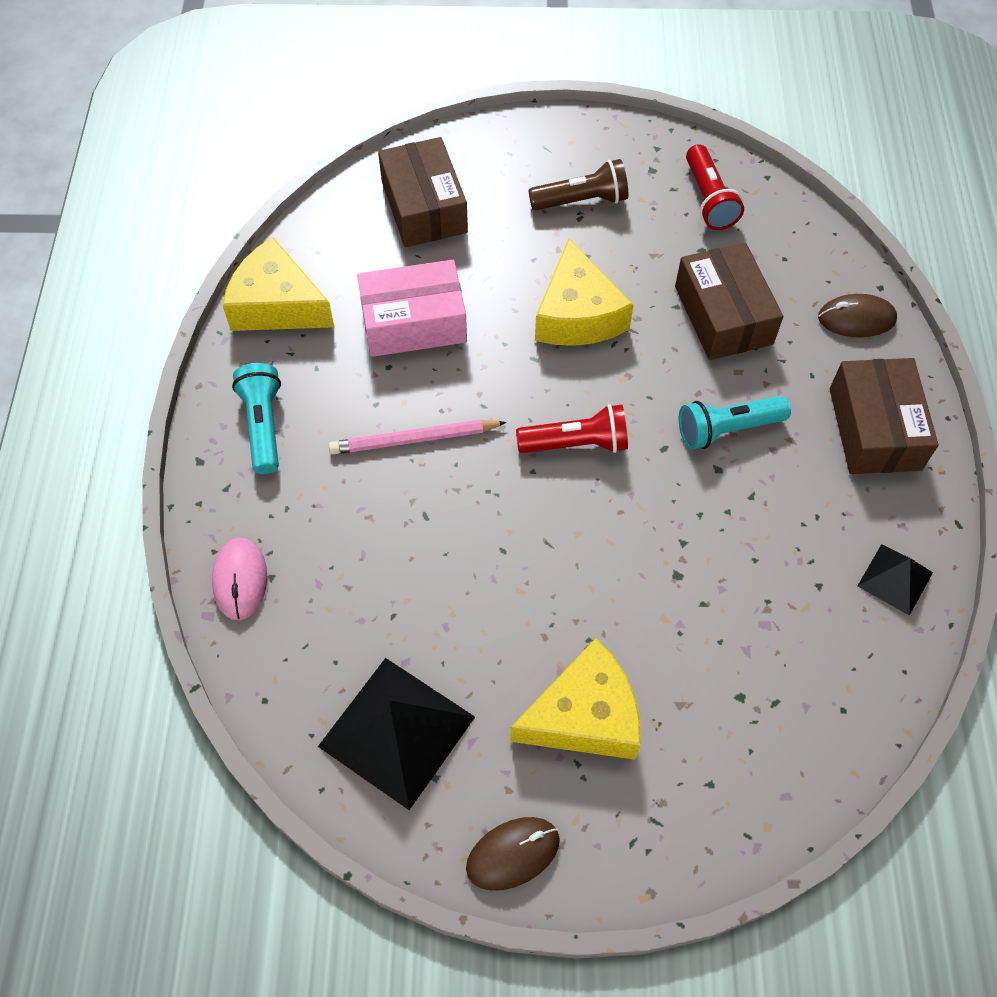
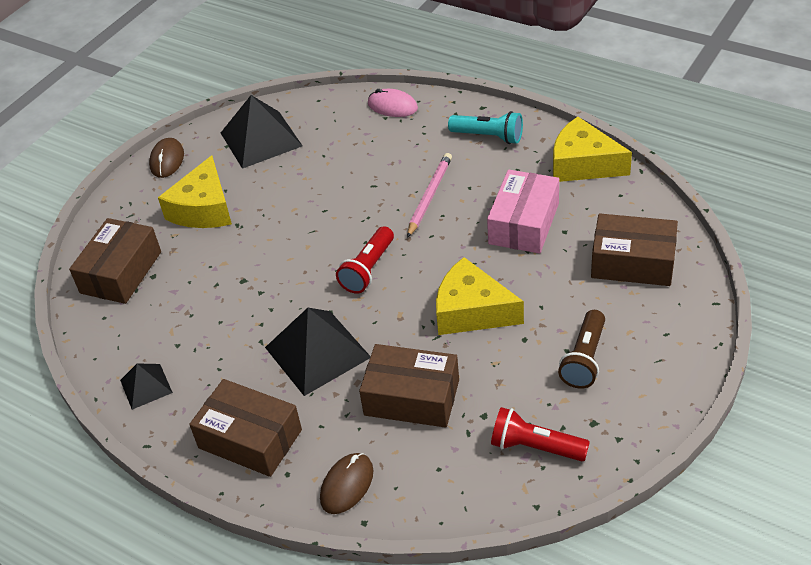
camera: 125 degrees right, 15 degrees down
(277, 305) = (583, 164): yellow cheese -> yellow cheese turned 120 degrees counterclockwise
(727, 429) = (317, 352): turquoise flashlight -> black pyramid
(762, 747) = (121, 272): none -> brown box

